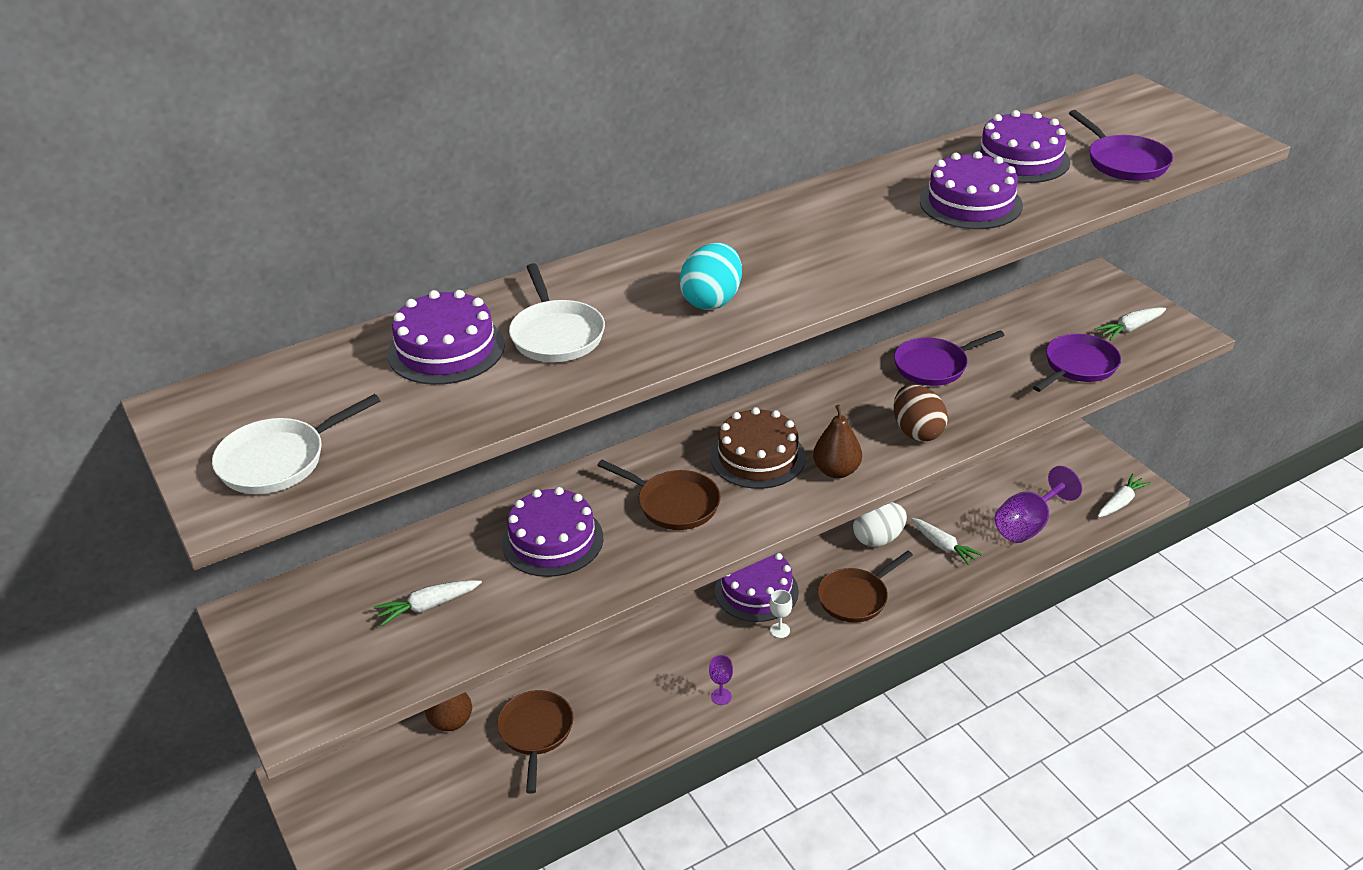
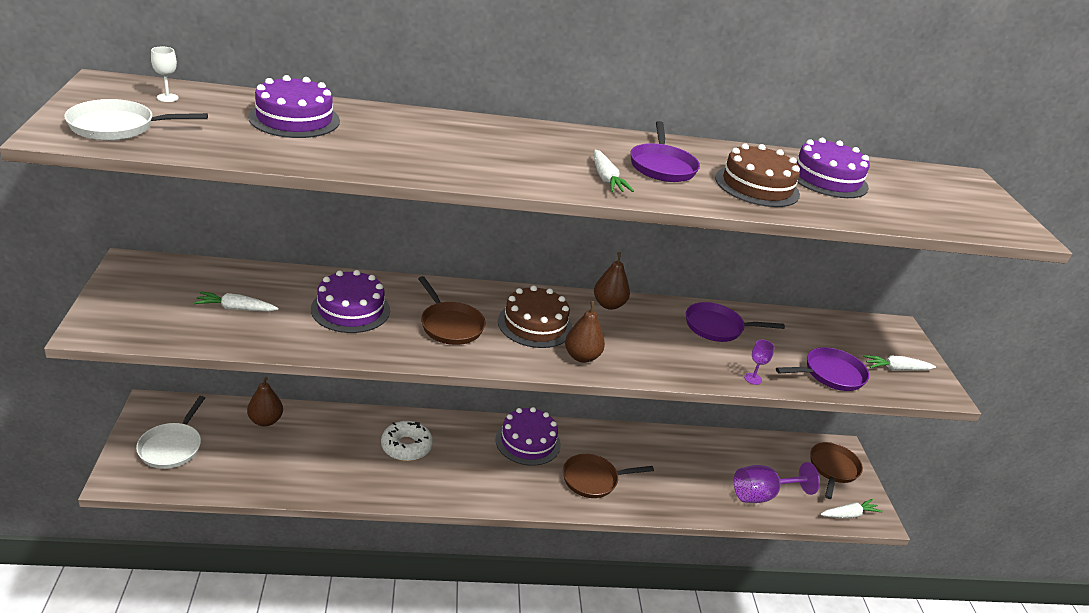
camera: 20 degrees right, 5 degrees down
(536, 733) = (309, 454): brown pan -> brown pan (833, 469)
(556, 334) = (372, 139): white pan -> white pan (172, 446)
(634, 666) = (406, 446): none -> white donut
(712, 300) = (498, 163): turquoise egg -> none
(721, 696) = (446, 494): purple goblet -> purple goblet (753, 379)
(780, 630) = (522, 473): white goblet -> white goblet (167, 98)
(809, 394) = (608, 304): none -> brown pear
(878, 539) = (641, 451): white egg -> none
(917, 432) = (664, 360): brown egg -> none
(943, 546) = (685, 478): white carrot -> white carrot (606, 179)
(970, 203) = (757, 186): purple cake -> brown cake
(1124, 162) = (911, 209): purple pan -> purple pan (662, 166)

